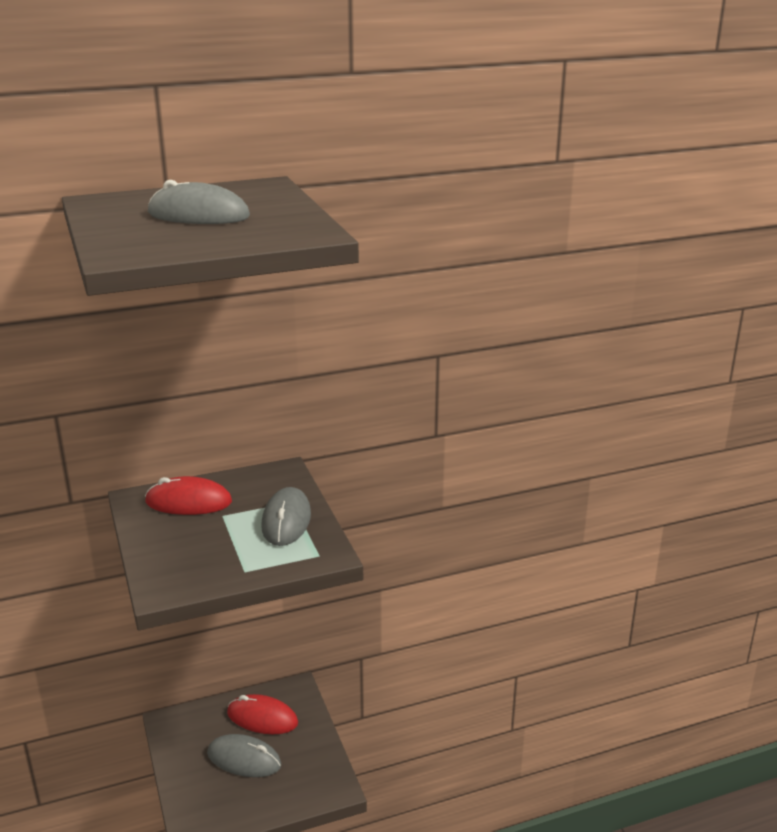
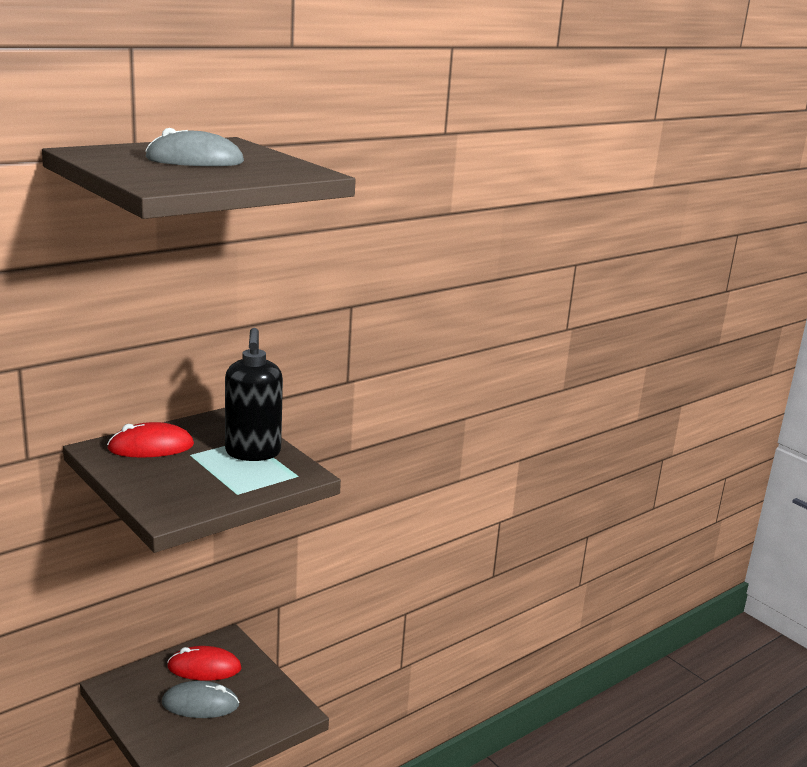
camera: 20 degrees left, 5 degrees down
(286, 521) = (253, 453): grey mouse -> black soap dispenser

